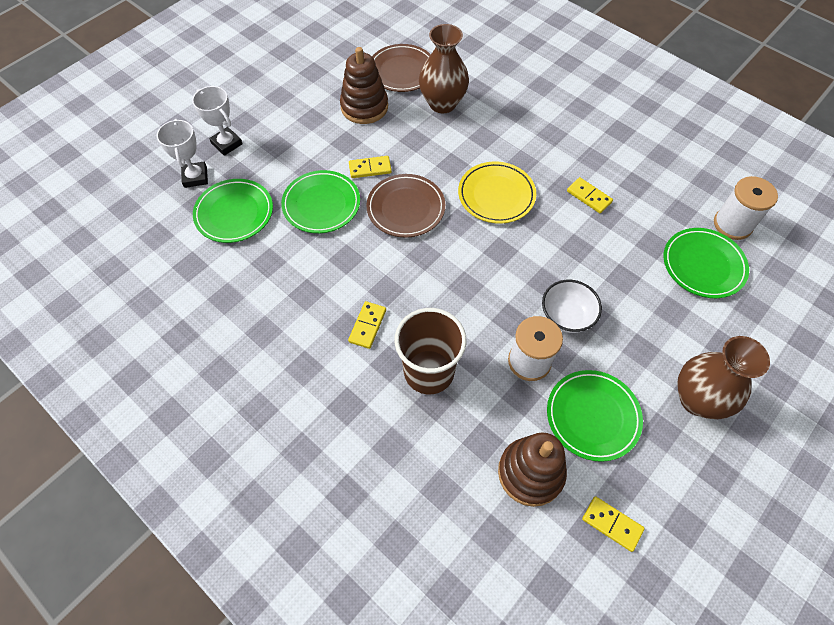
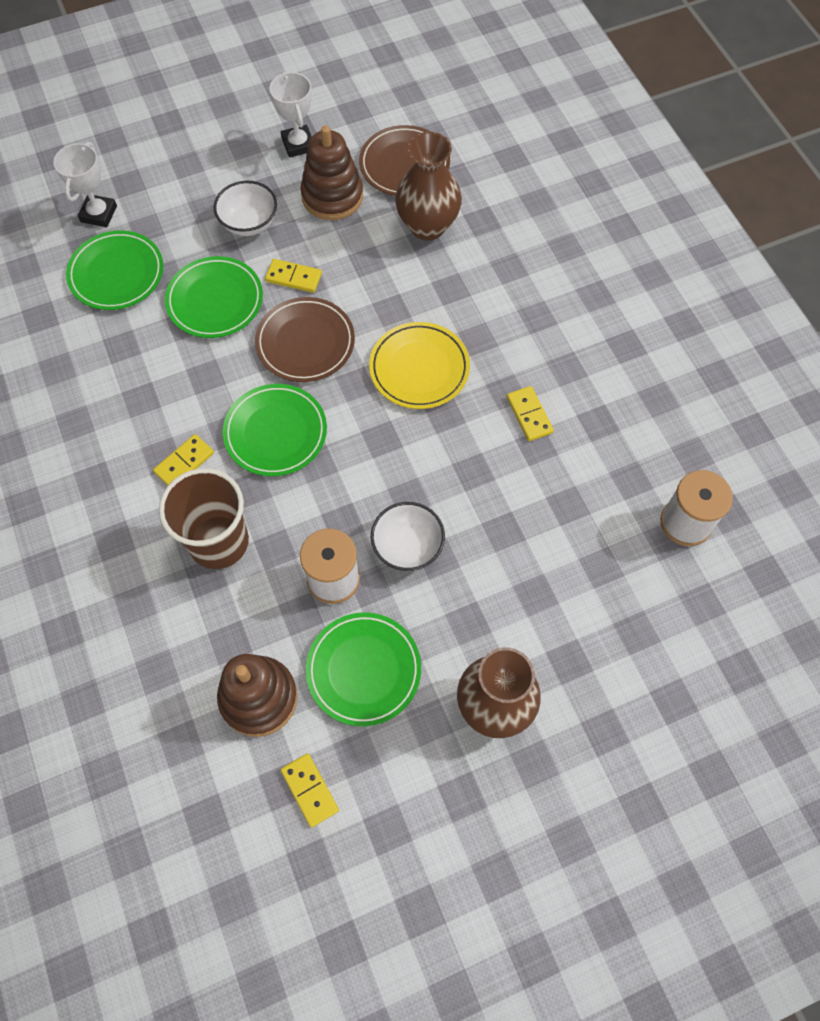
camera: 25 degrees right, 5 degrees up
(227, 144) = (153, 185): white trophy -> white trophy (298, 144)
(315, 144) = (249, 223): none -> white bowl
(703, 265) = (612, 556): green plate -> green plate (275, 432)

